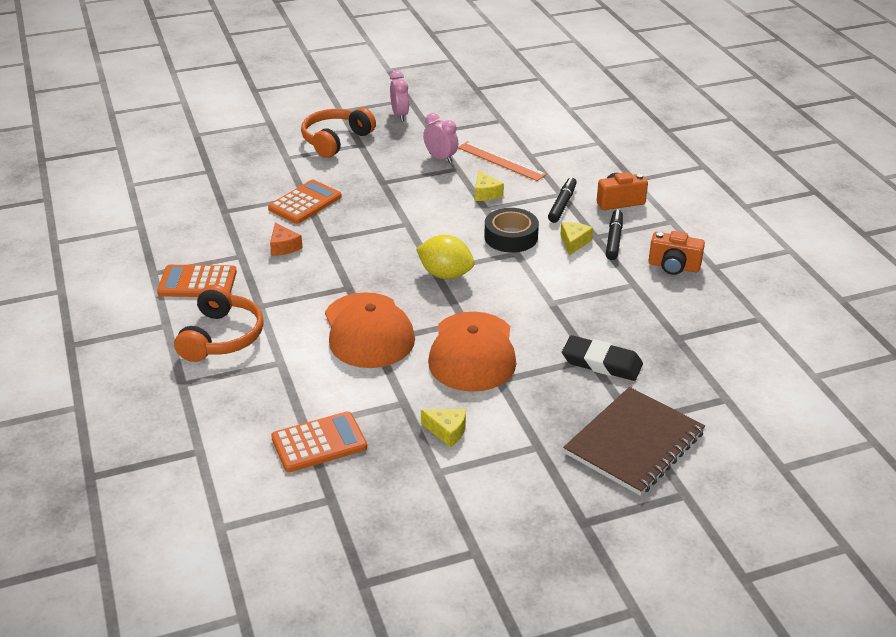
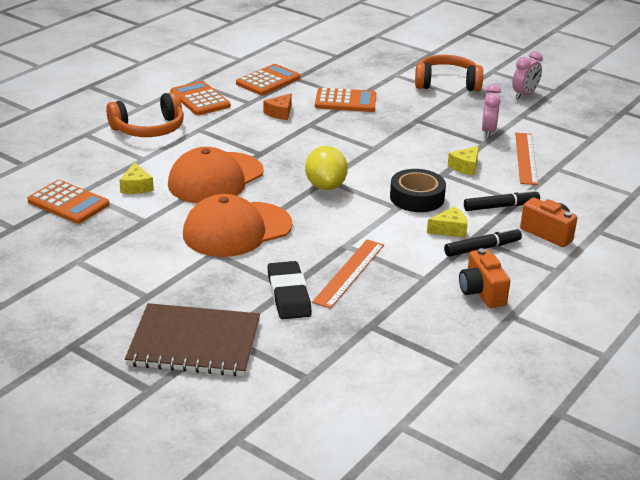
camera: 55 degrees right, 5 degrees down
(210, 228) = (268, 81): none -> orange calculator
(447, 431) = (128, 249): yellow cheese -> yellow cheese (136, 187)
(594, 318) = (349, 273): none -> orange ruler

